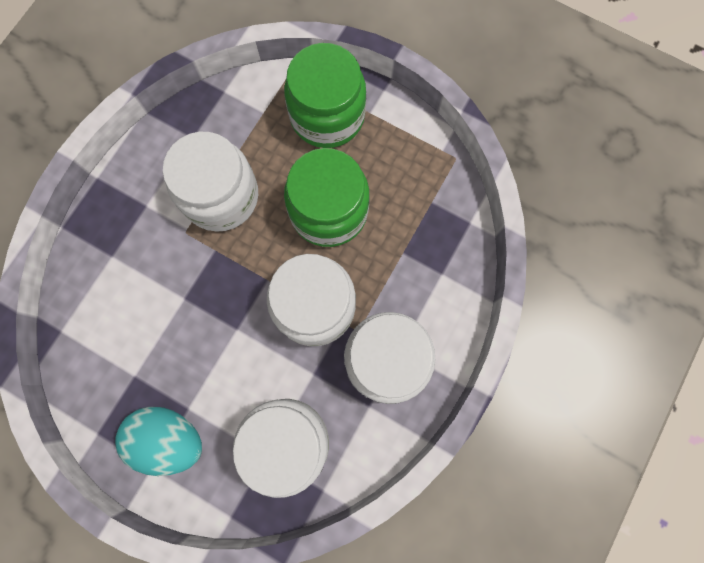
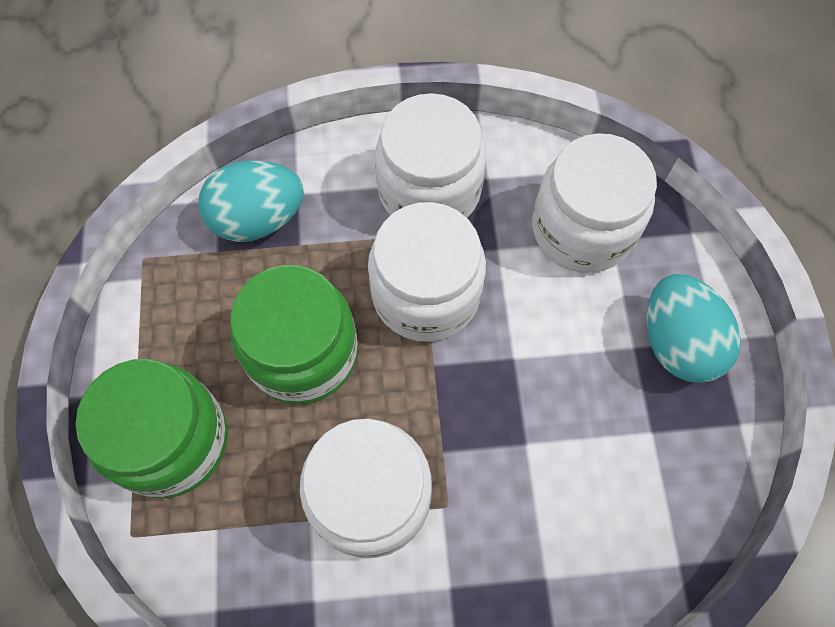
camera: 125 degrees left, 10 degrees down
(438, 238) = (258, 219): none -> turquoise egg

